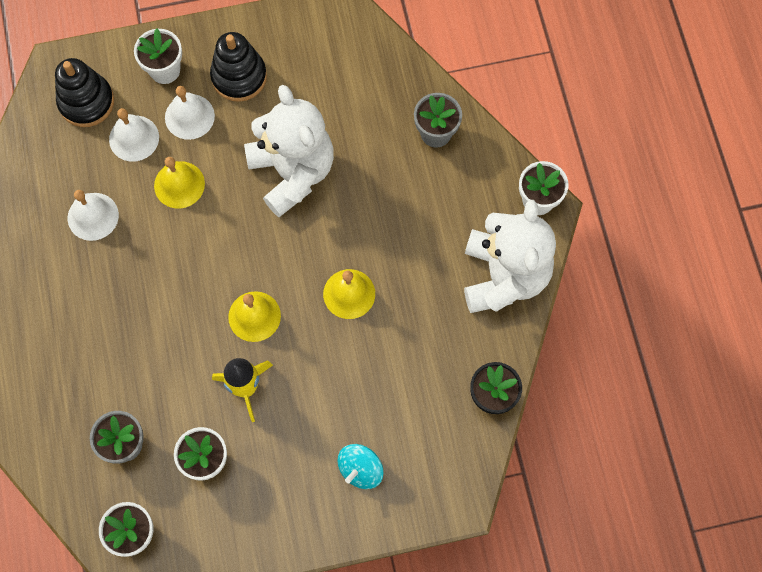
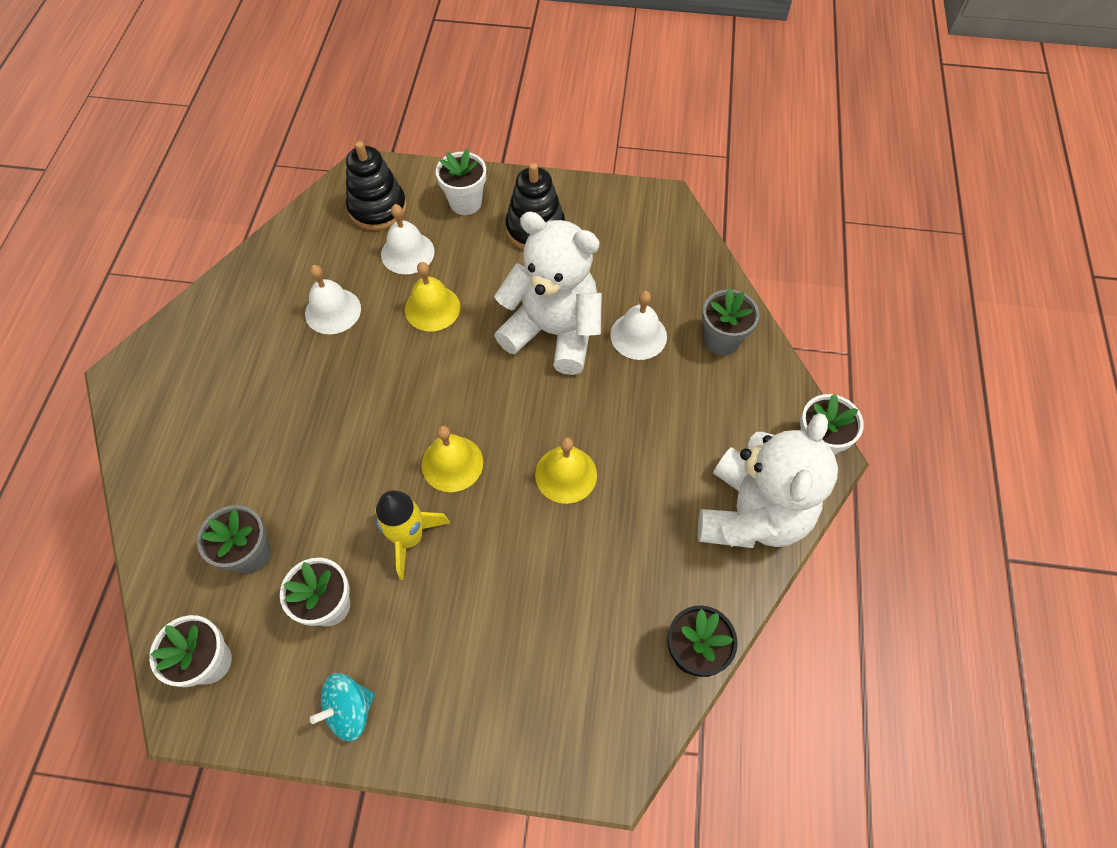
camera: 20 degrees right, 10 degrees down
(189, 116) = (471, 249): white bell -> white bell (638, 335)
(292, 172) = (553, 332): white teddy bear -> white teddy bear turned 60 degrees counterclockwise
(360, 469) = (502, 683): turquoise spinning top -> turquoise spinning top (349, 710)

